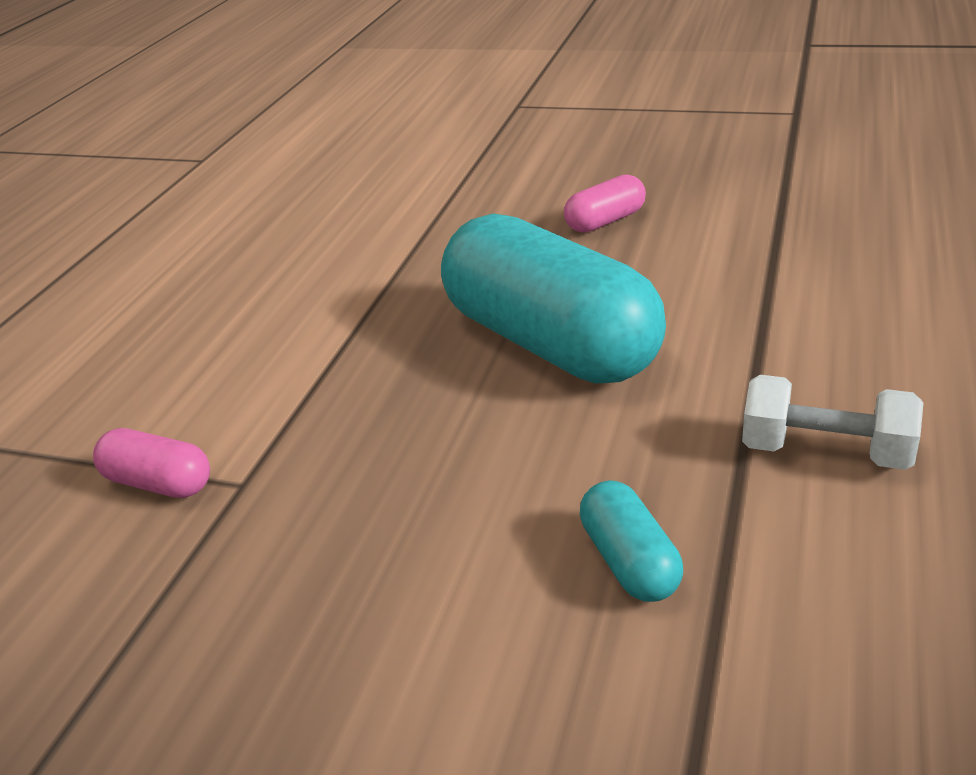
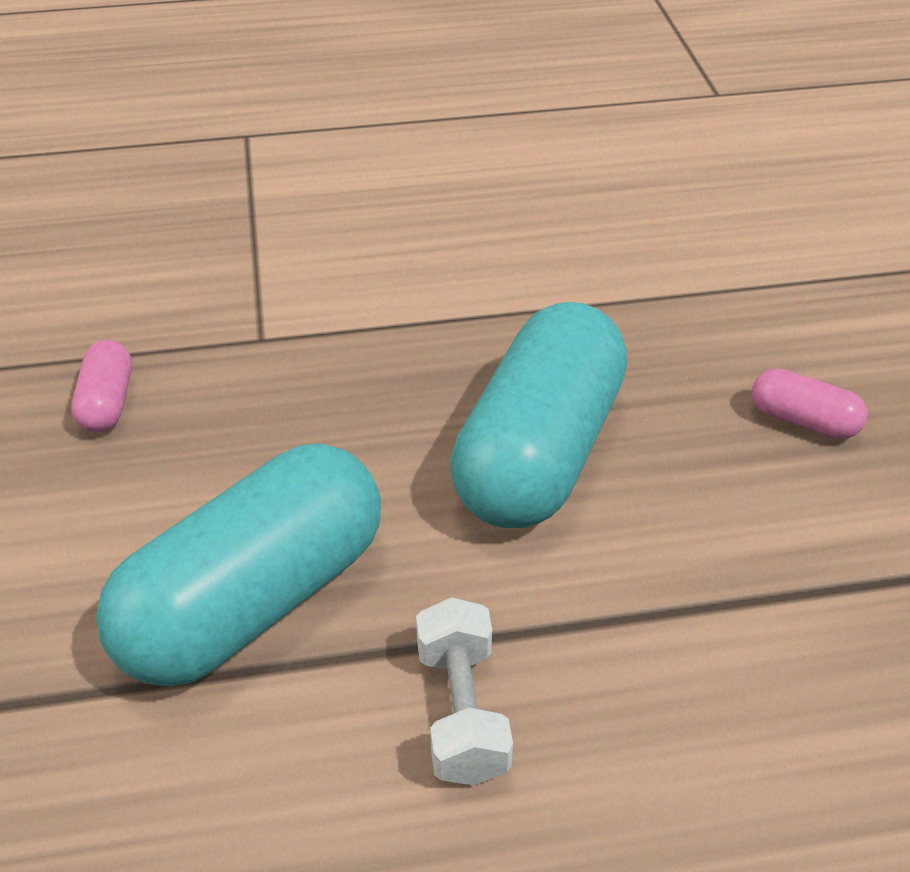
camera: 60 degrees right, 10 degrees up
(158, 483) = (244, 296): pink capsule -> pink capsule (107, 402)
(630, 561) = (254, 600): turquoise capsule -> turquoise capsule, size x2.35

